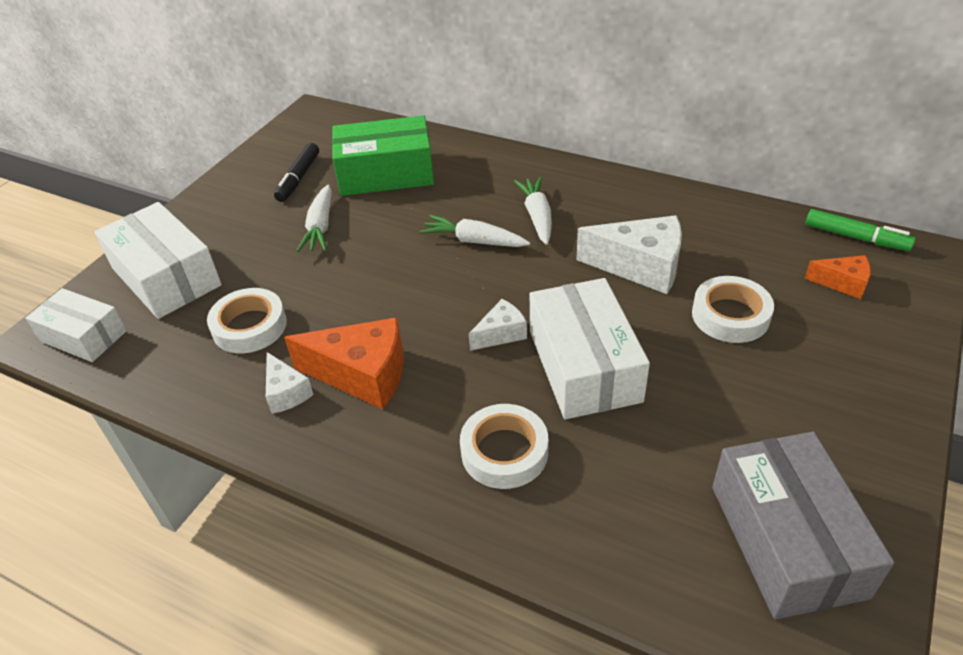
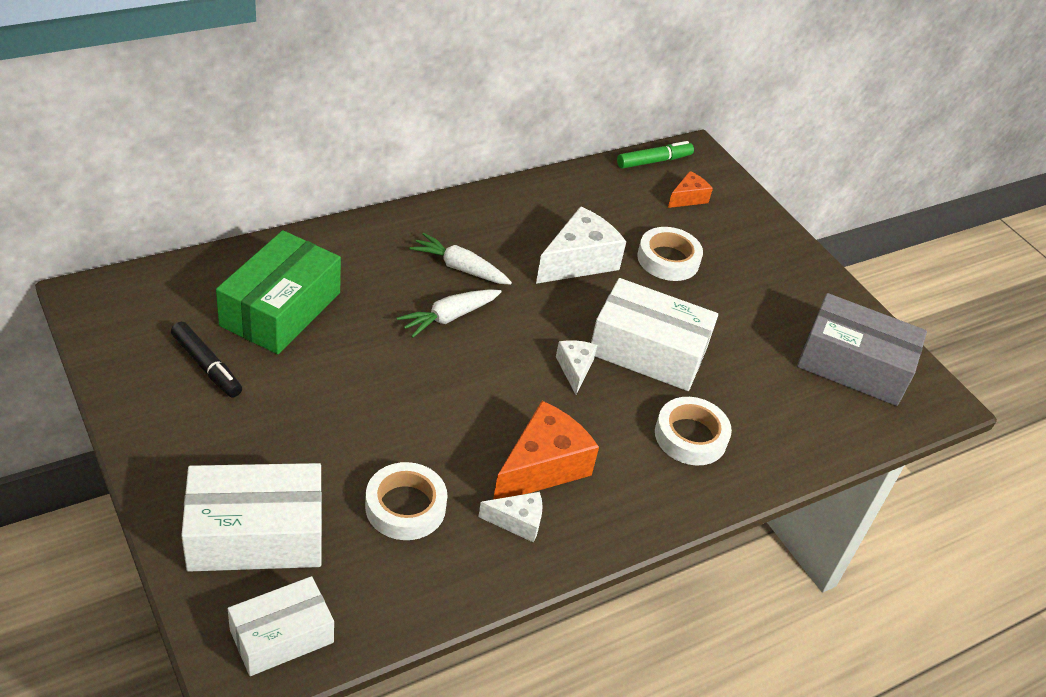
camera: 65 degrees left, 0 degrees up
(320, 227) = (311, 392): white carrot -> none

